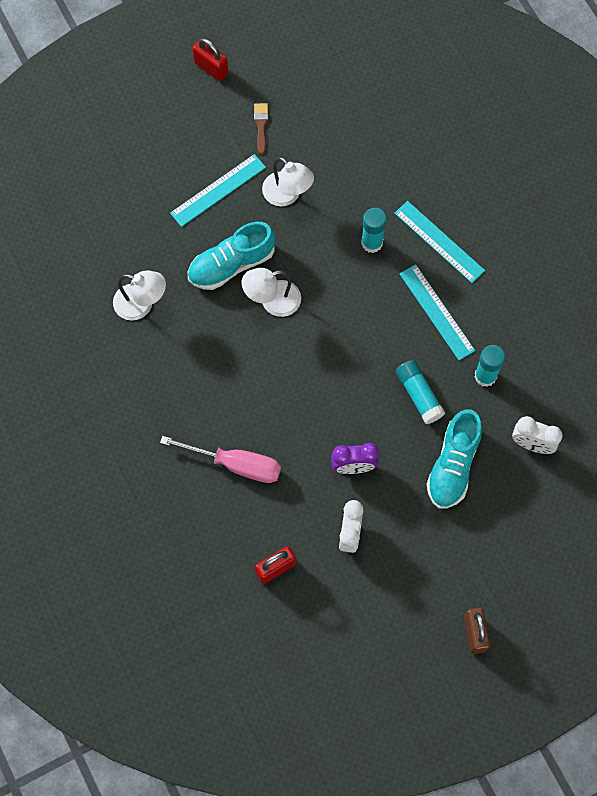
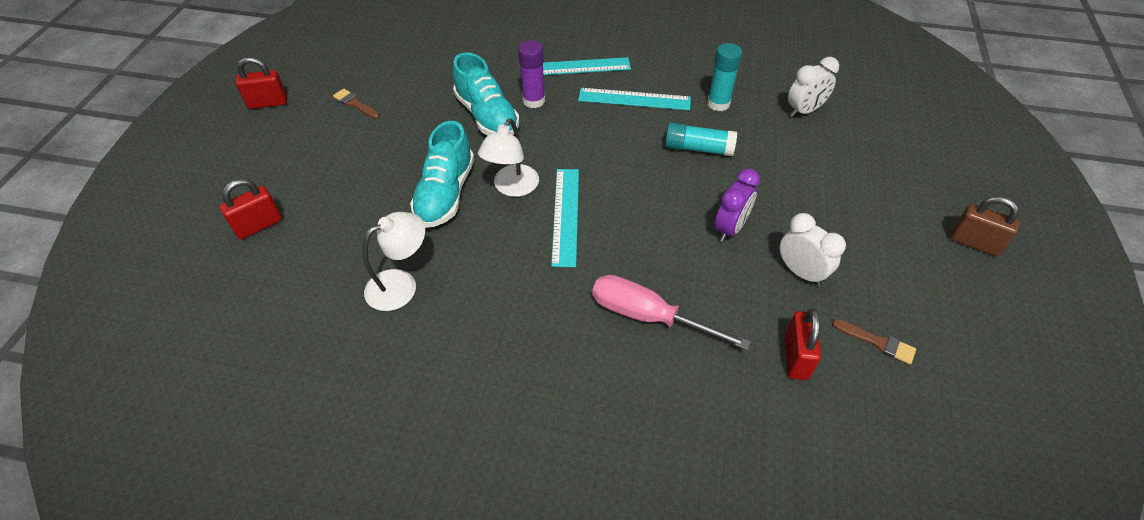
camera: 50 degrees left, 20 degrees down
(112, 179) = (259, 225): none -> red padlock
(218, 190) = (370, 161): turquoise ruler -> turquoise ruler (566, 215)
(236, 464) = (648, 316): pink screwdriver -> pink screwdriver turned 120 degrees counterclockwise
(287, 195) = (432, 123): white lamp -> none
(327, 610) = (877, 342): none -> brown brush
(372, 243) = (534, 101): turquoise glue stick -> purple glue stick
(453, 465) = (785, 164): turquoise shoe -> turquoise shoe (487, 116)

